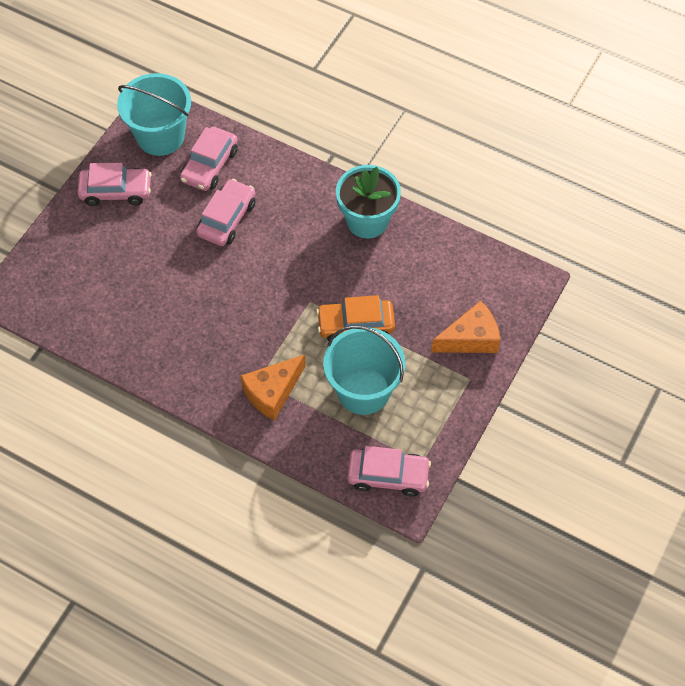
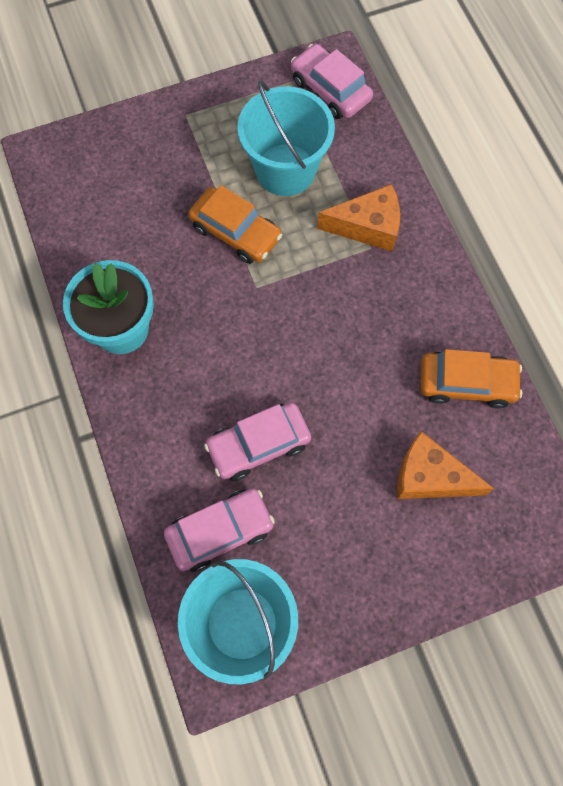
camera: 140 degrees left, 10 degrees up
(116, 191) = (352, 583): pink car -> none
(128, 338) = (466, 383): none -> orange car
(470, 338) = (148, 146): orange cheese -> orange cheese (430, 477)

